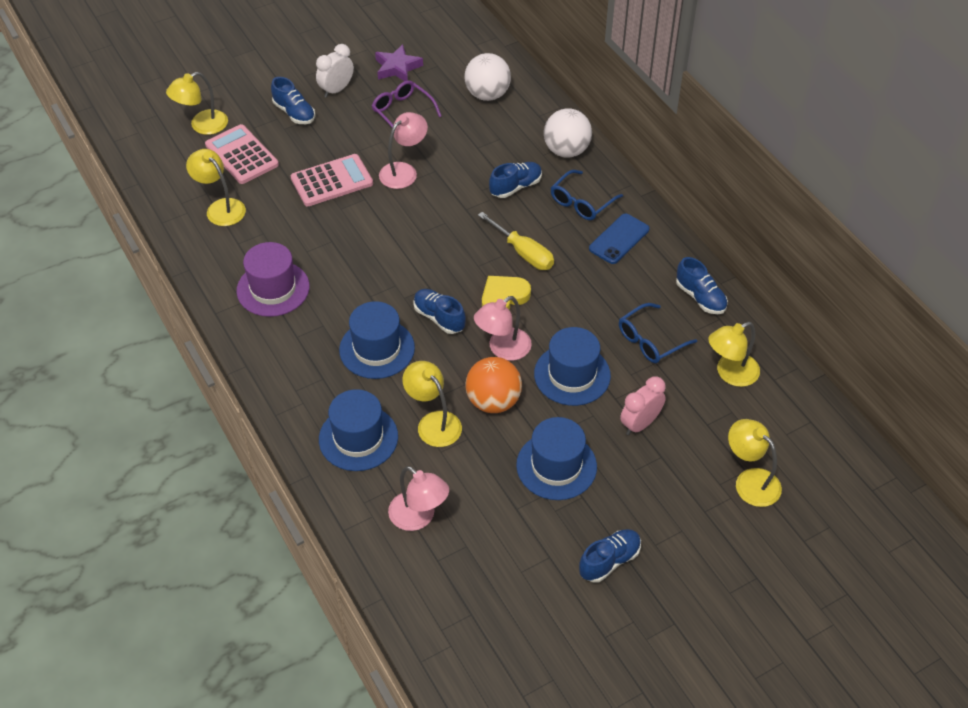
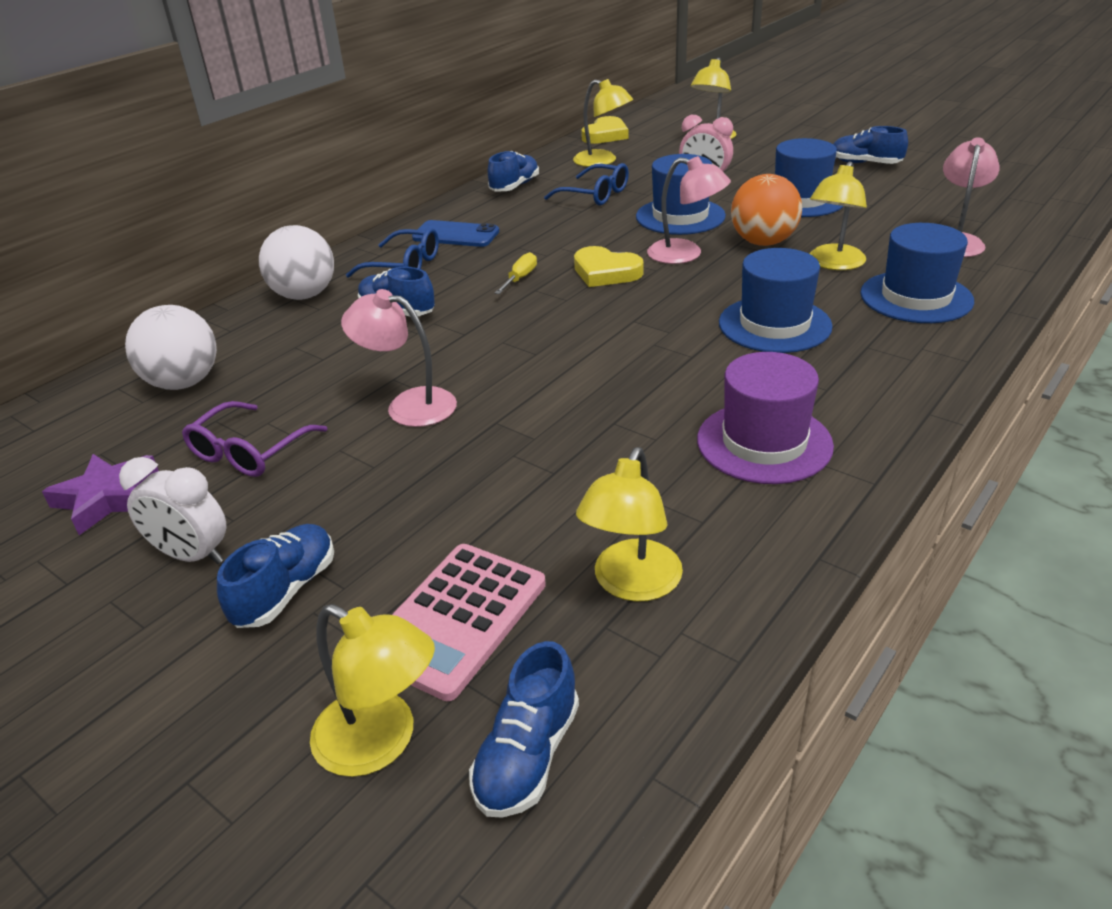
camera: 110 degrees left, 15 degrees down
(332, 181) = (472, 469): pink calculator -> none
(439, 318) = (678, 300): blue shoe -> blue shoe (527, 756)
(523, 252) = (520, 278): yellow screwdriver -> yellow screwdriver, size x0.60
(806, 403) = (605, 135): none -> yellow heart

